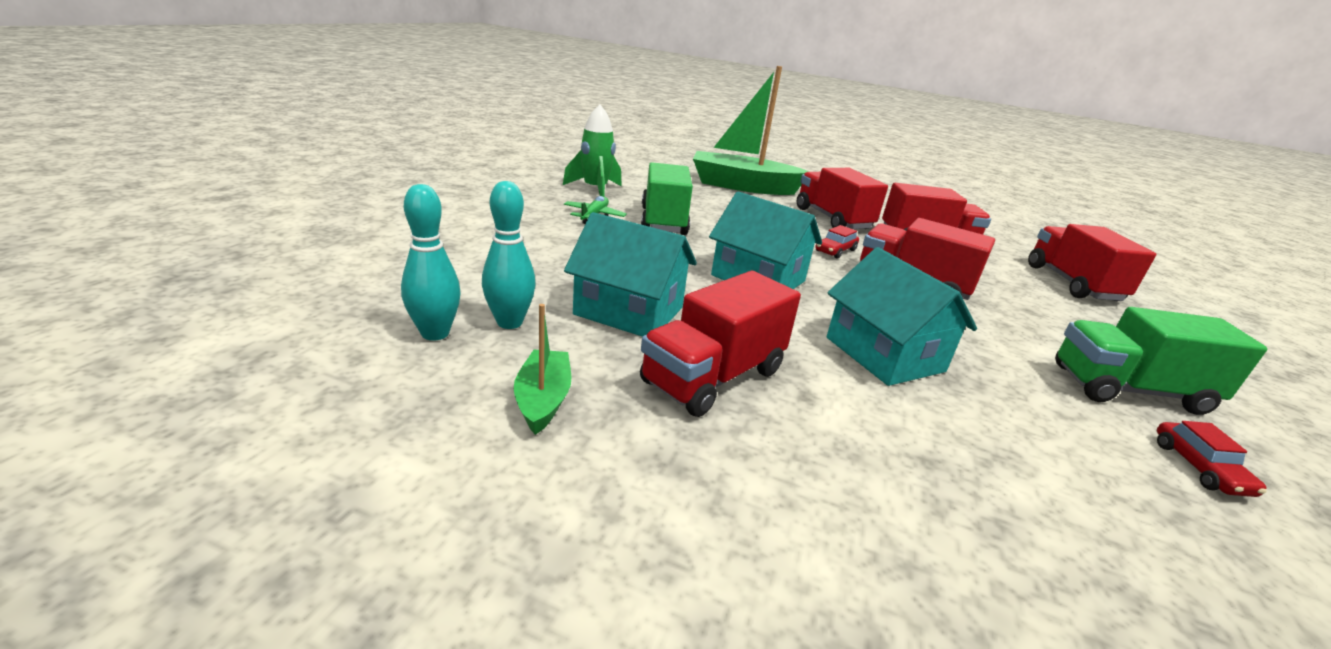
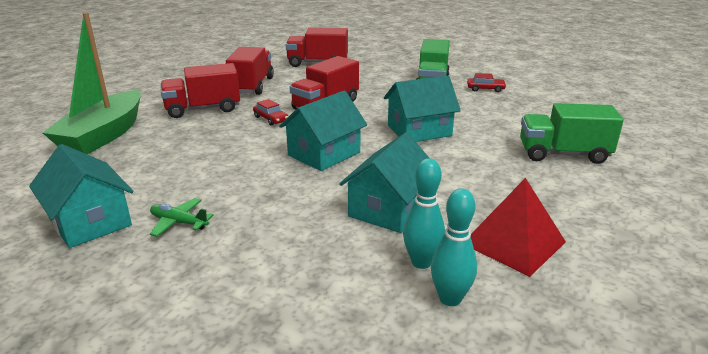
camera: 80 degrees left, 0 degrees up
(543, 400) = (513, 242): green boat -> red pyramid
(595, 190) = (90, 221): green rocket -> turquoise house
(663, 221) = (199, 184): green truck -> green truck (563, 154)
(713, 377) = (463, 183): red truck -> none

